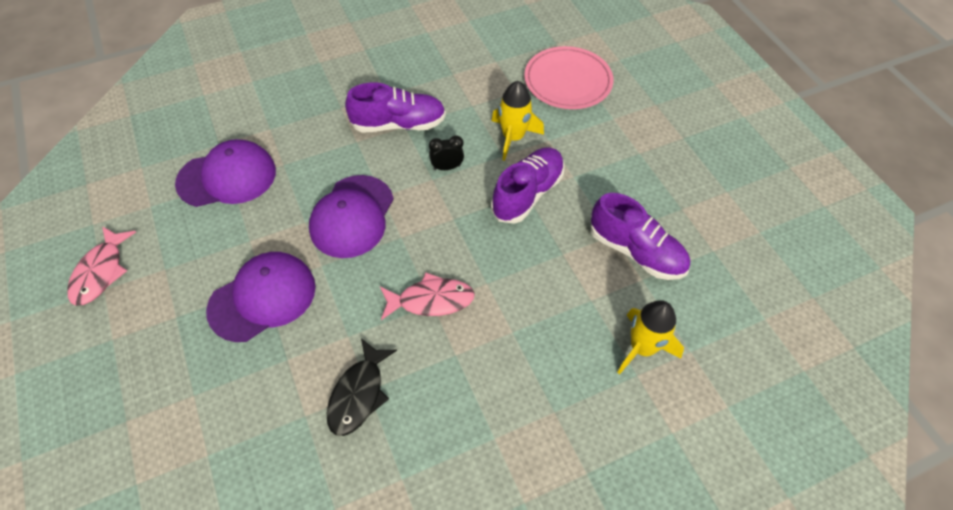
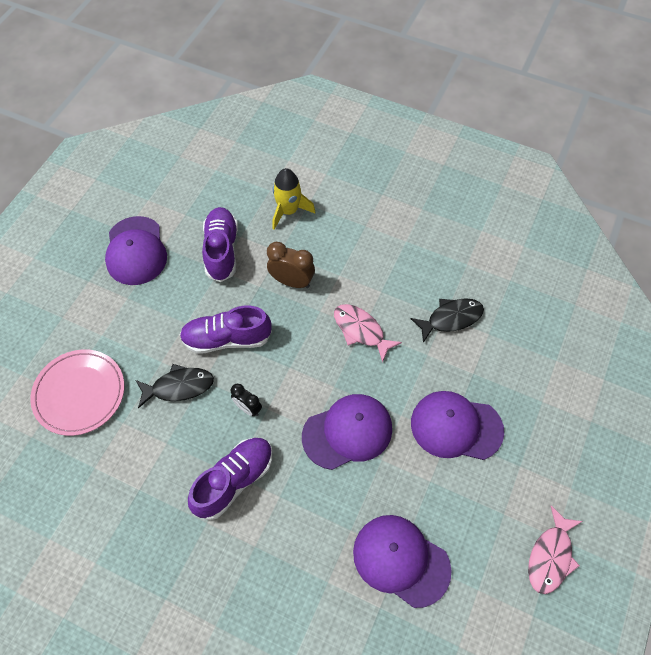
camera: 130 degrees left, 5 degrees up
(101, 272) = (550, 556): pink fish -> pink fish turned 150 degrees clockwise
(398, 124) = (234, 481): purple shoe -> purple shoe turned 90 degrees clockwise
(513, 137) = (179, 387): yellow rocket -> black fish
(543, 284) = (292, 282): none -> brown clock
(693, 186) = (136, 251): none -> purple cap

